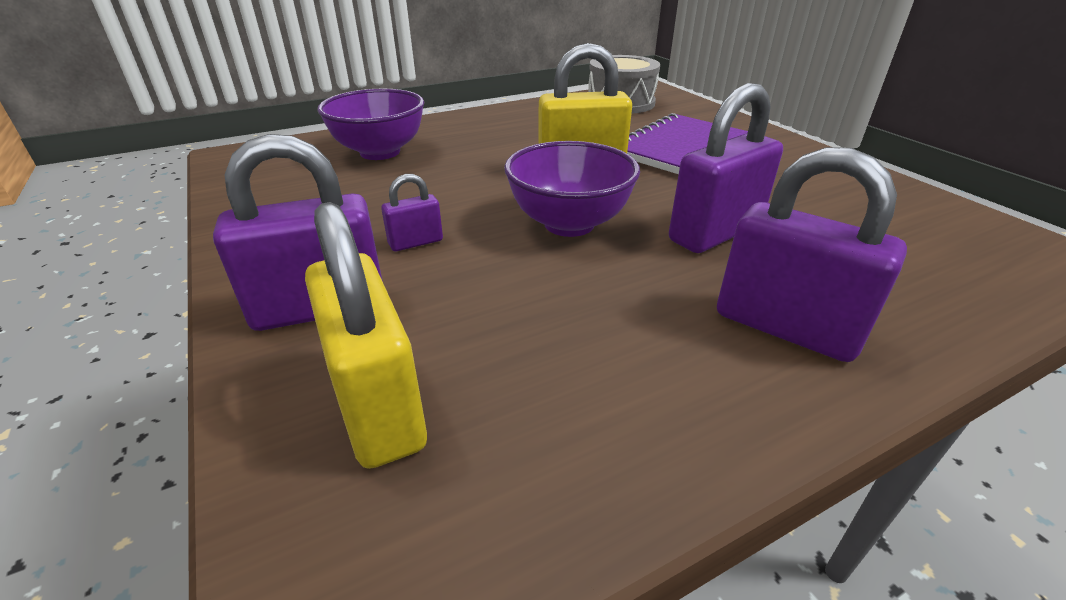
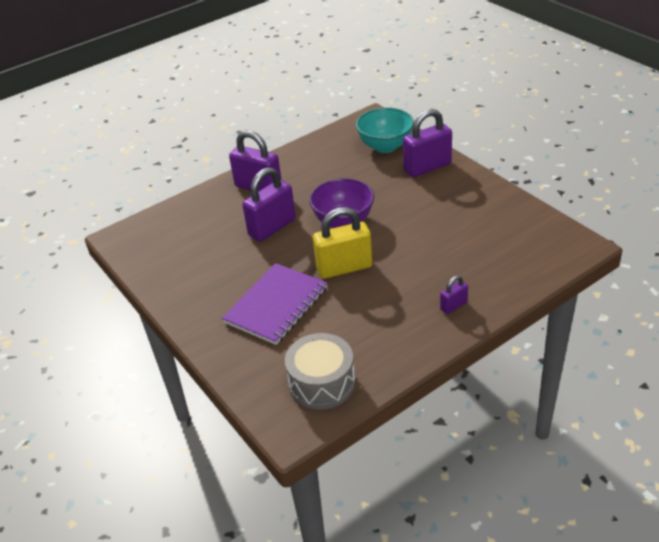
camera: 175 degrees right, 5 degrees up
(377, 406) = (385, 146): yellow padlock -> turquoise bowl
(380, 152) = (486, 265): purple bowl -> none
(416, 242) = (412, 199): purple padlock -> purple padlock (453, 306)

